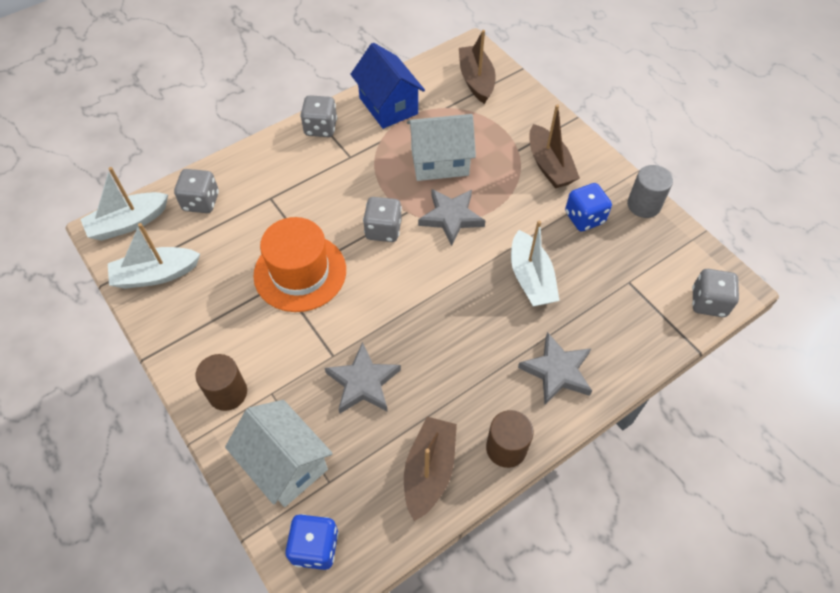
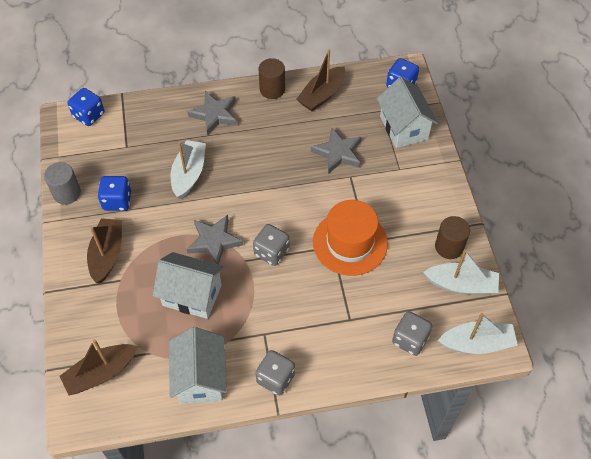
camera: 155 degrees left, 0 degrees up
(227, 393) = (428, 179): brown cylinder -> brown cylinder (449, 247)
(388, 106) = (200, 378): blue house -> white house
(476, 80) = (101, 373): brown boat -> brown boat turned 45 degrees clockwise
(708, 302) = (89, 115): grey dice -> blue dice

